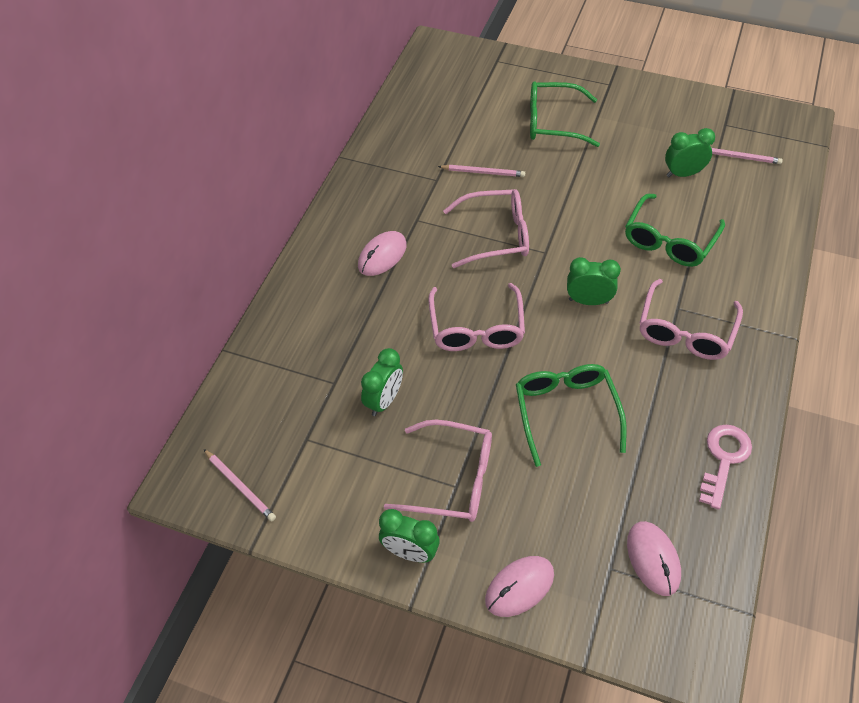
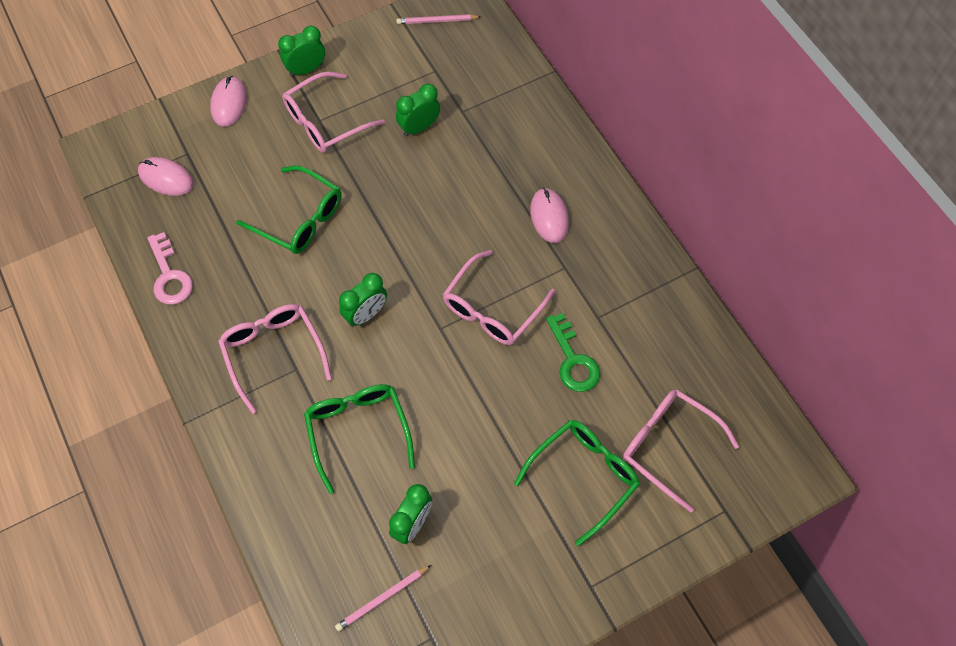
camera: 130 degrees right, 10 degrees up
(384, 401) = (419, 127): green clock -> green clock turned 75 degrees clockwise
(476, 328) = (420, 223): pink glasses -> pink glasses (669, 446)
(483, 172) = (573, 360): pink pencil -> green key

